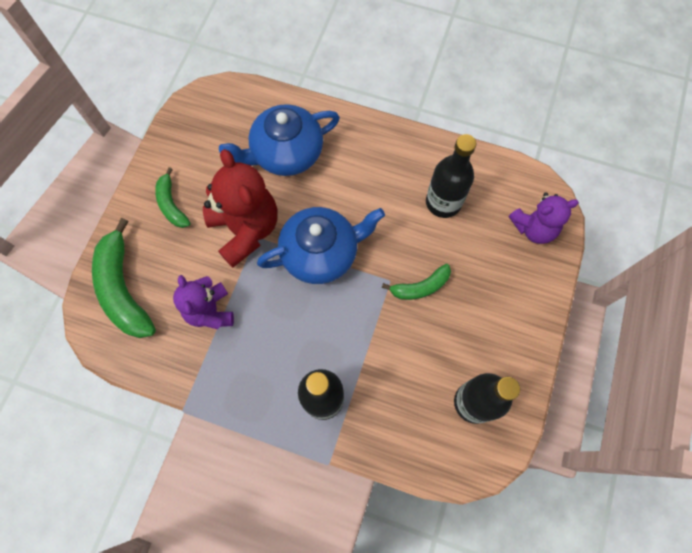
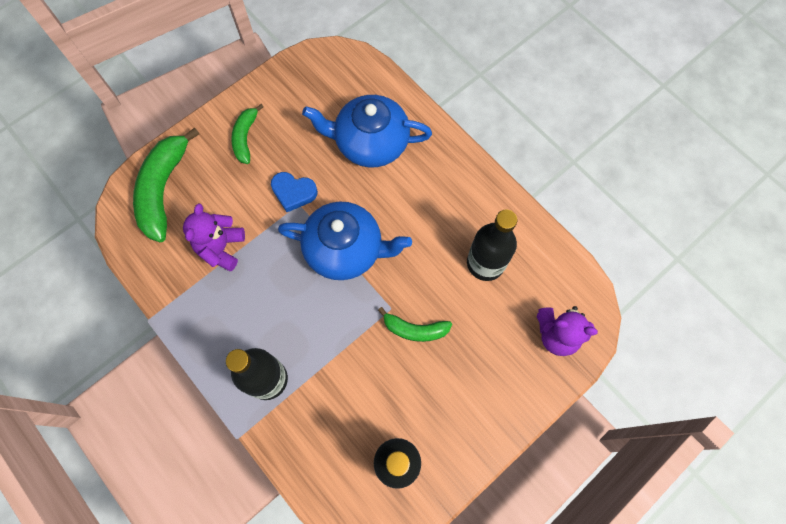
camera: 30 degrees right, 0 degrees up
(245, 229) = (293, 192): red teddy bear -> blue heart

